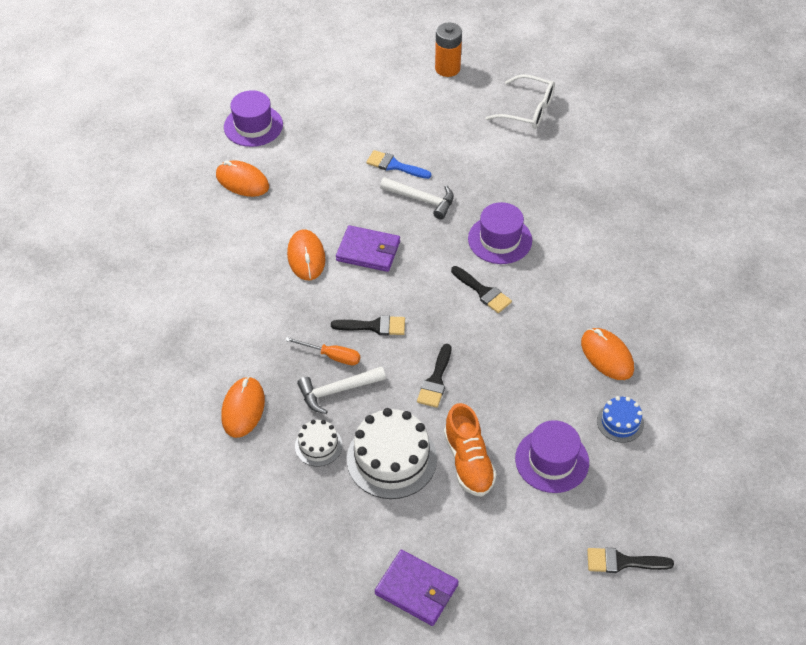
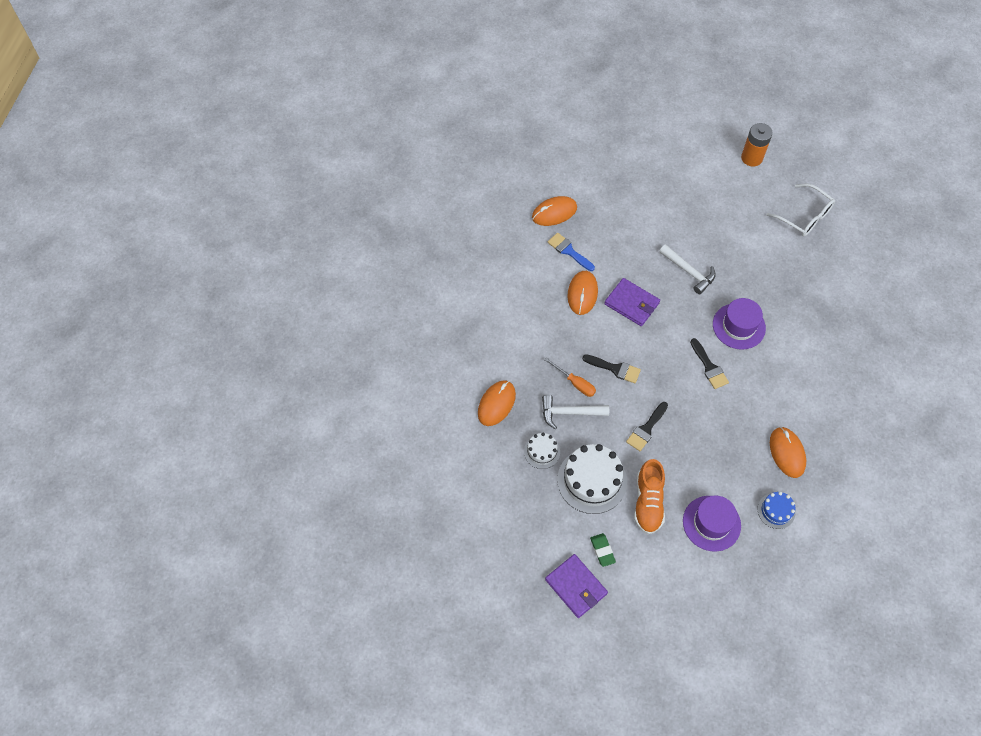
camera: 20 degrees right, 10 degrees up
(242, 181) = (554, 213): orange mouse -> orange mouse turned 75 degrees counterclockwise
(253, 126) = (578, 165): purple hat -> none
(394, 165) = (677, 234): blue brush -> blue brush (568, 251)
(433, 535) = (602, 550): none -> green eraser
(622, 562) = (734, 621): black brush -> none

